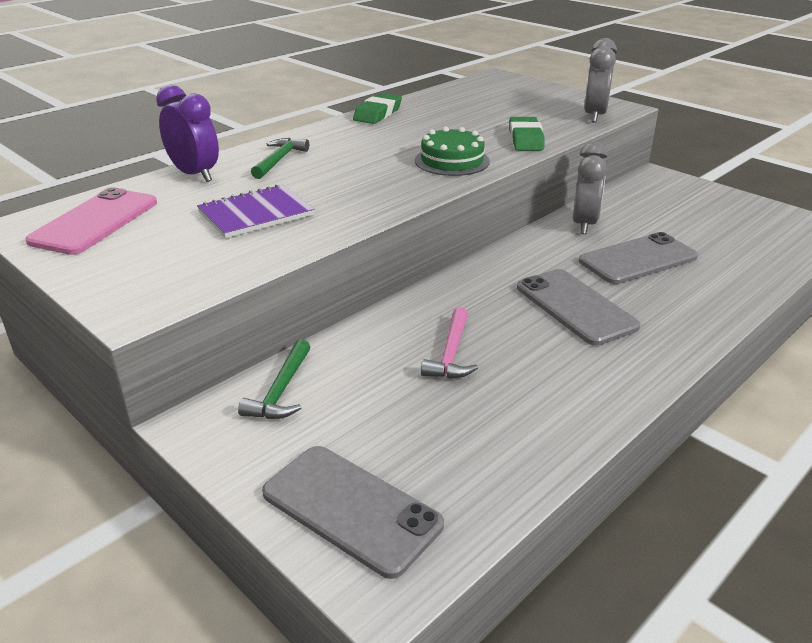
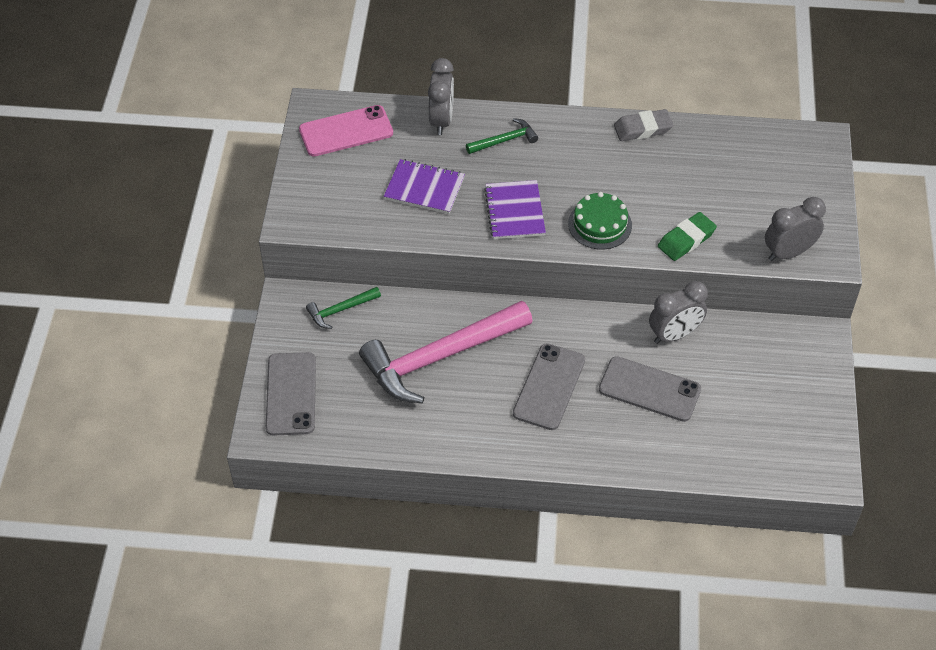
camera: 50 degrees right, 20 degrees up
(195, 175) = (441, 120): purple clock -> grey clock
(370, 186) = (514, 211): none -> purple notebook
(377, 114) = (642, 129): green eraser -> grey eraser
(451, 354) = (440, 357): pink hammer -> pink hammer, size x2.29

